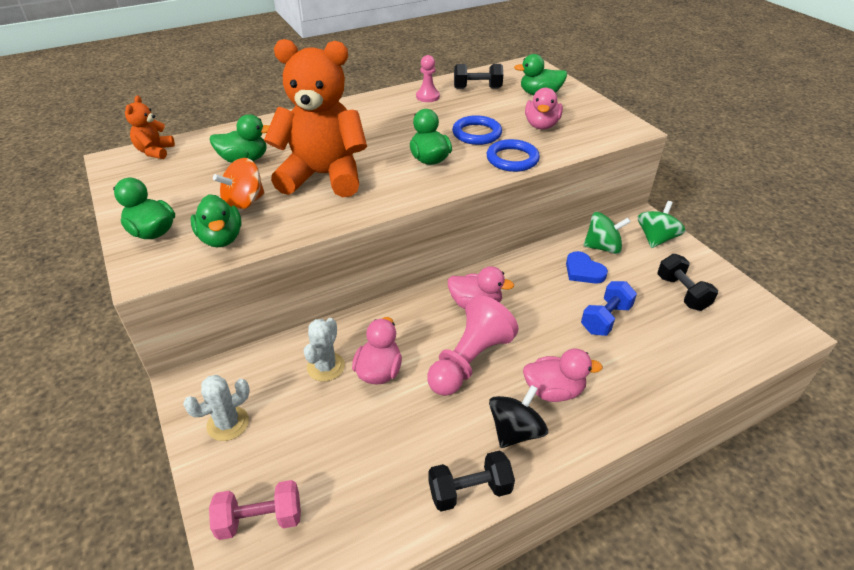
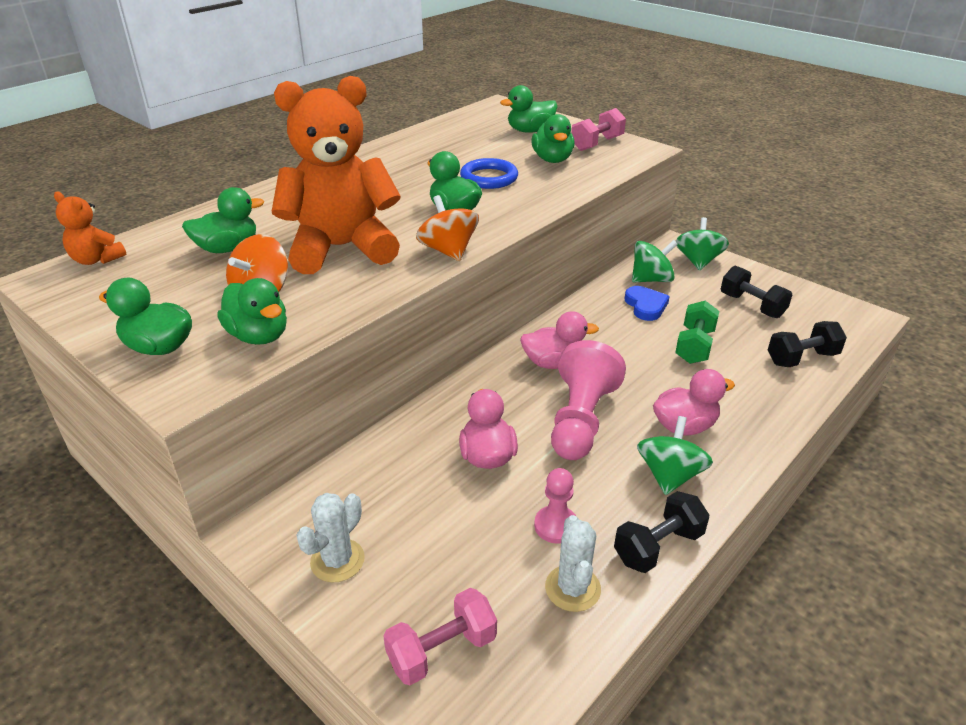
camera: 20 degrees left, 5 degrees down
(155, 151) = (96, 259): orange teddy bear -> orange teddy bear turned 45 degrees counterclockwise
(326, 367) = (422, 467): white cactus -> white cactus (572, 588)
(402, 195) = (448, 251): none -> orange spinning top
(427, 96) = (407, 150): pink pawn -> pink pawn (556, 526)
(477, 88) = (458, 134): black dumbbell -> black dumbbell (802, 358)
(512, 159) = (544, 196): blue ring -> none
(515, 431) = (669, 475): black spinning top -> green spinning top
(541, 125) = (552, 159): pink duck -> green duck
(583, 271) = (645, 306): blue heart -> blue heart turned 135 degrees counterclockwise
(590, 116) = (597, 144): none -> pink dumbbell
(605, 319) = (694, 346): blue dumbbell -> green dumbbell

